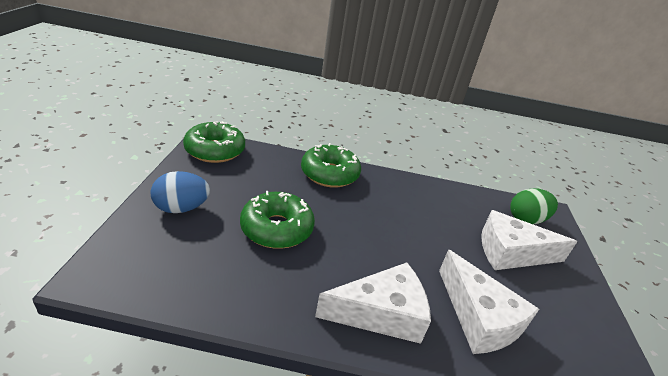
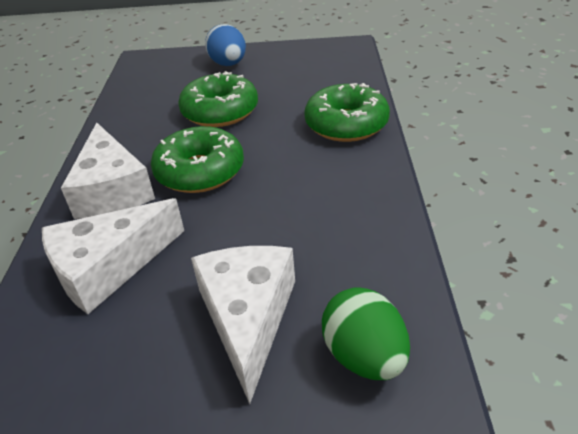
camera: 90 degrees right, 5 degrees up
(215, 150) = (335, 53): green donut -> green donut (200, 171)

